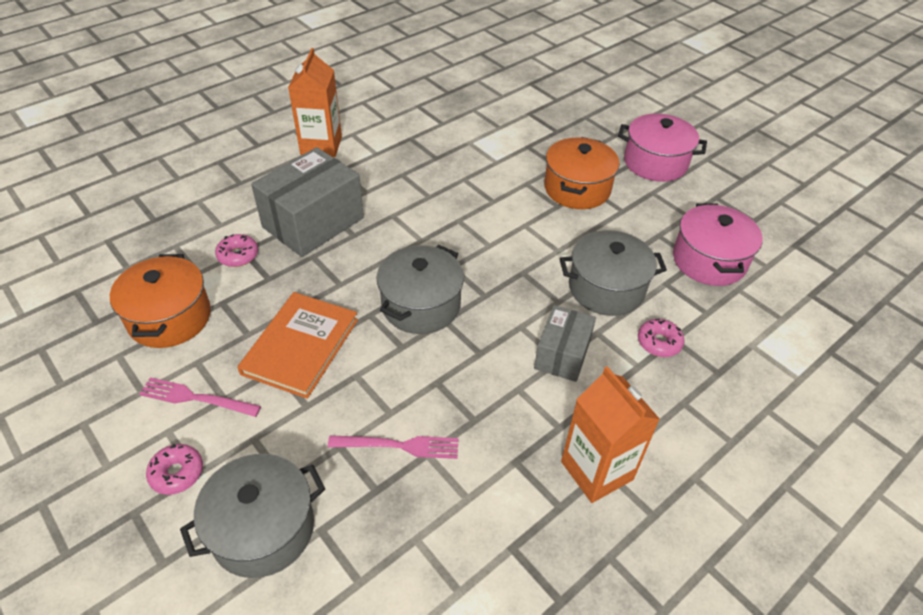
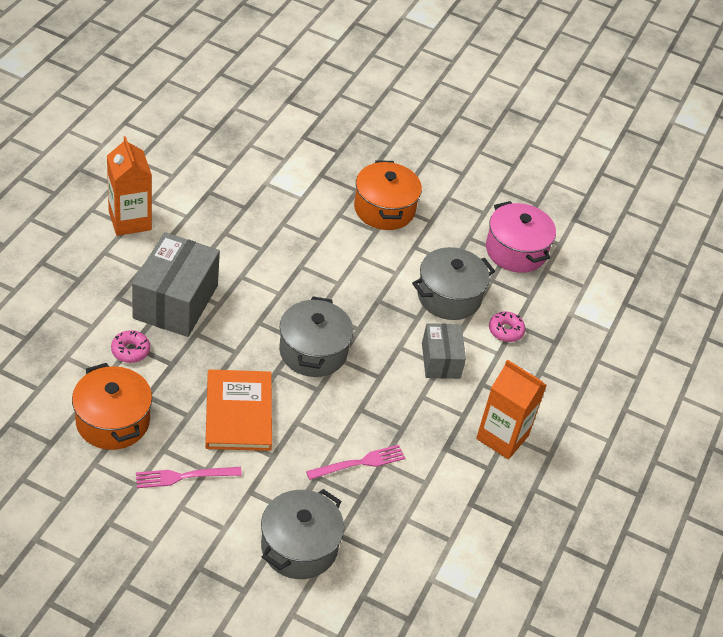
camera: 30 degrees left, 0 degrees up
(177, 473) = (210, 532): pink donut -> none
(655, 163) = (438, 166): pink pot -> none

